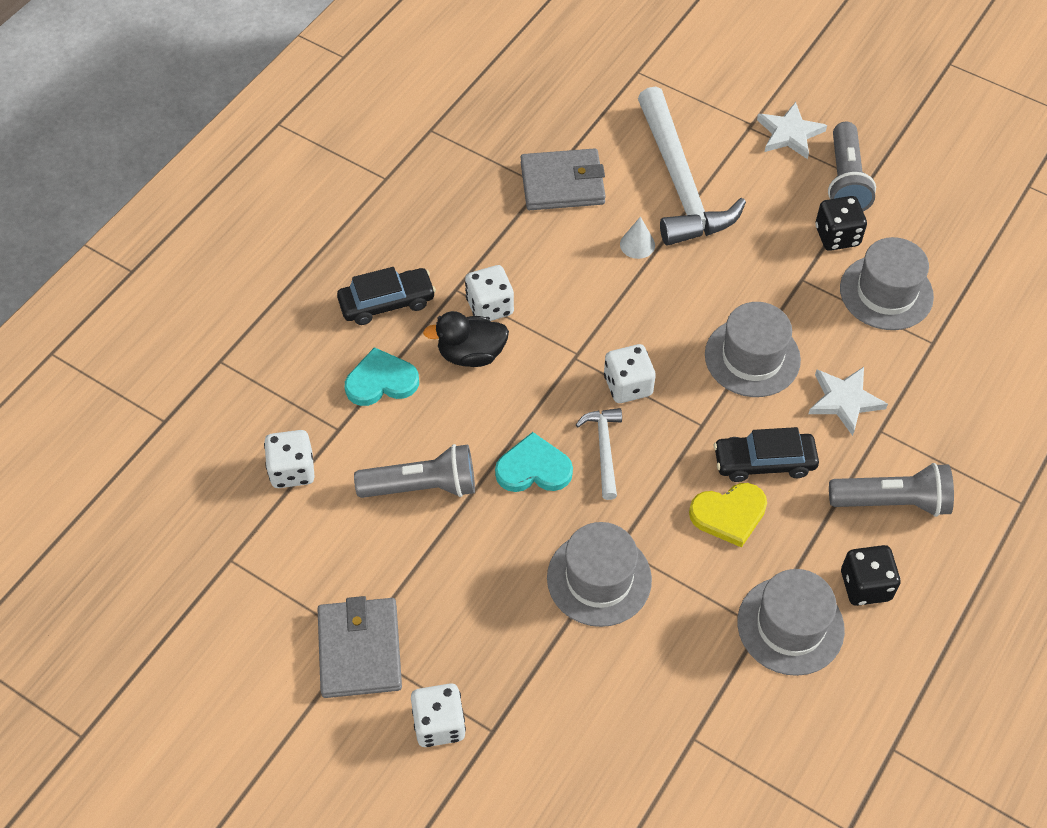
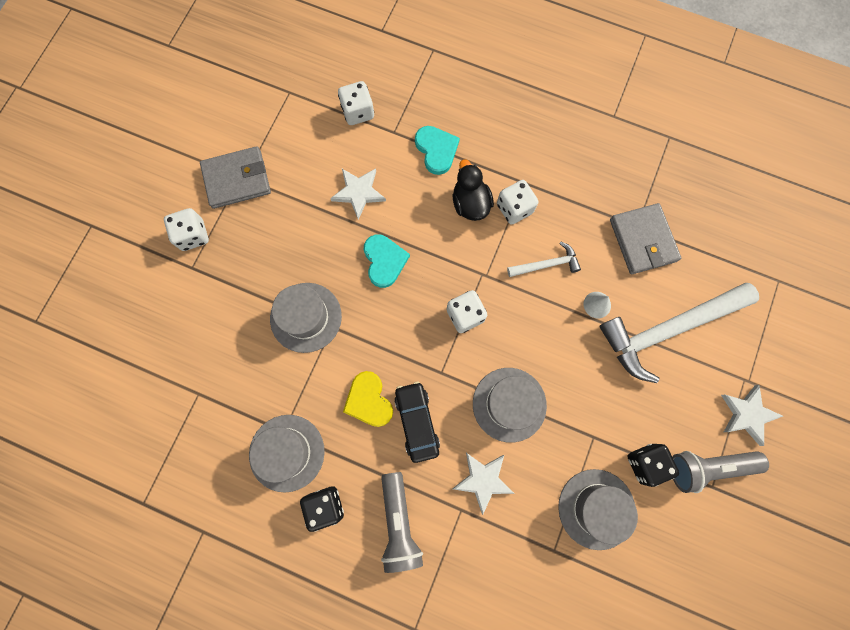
camera: 80 degrees right, 20 degrees up
(387, 303) = (502, 140): black car -> none
(422, 486) = (358, 193): grey flashlight -> white star
(604, 449) = (408, 306): white hammer -> white hammer (546, 264)

